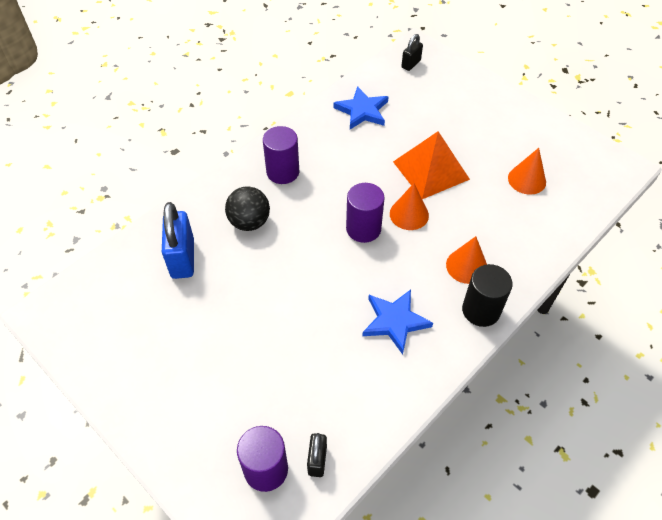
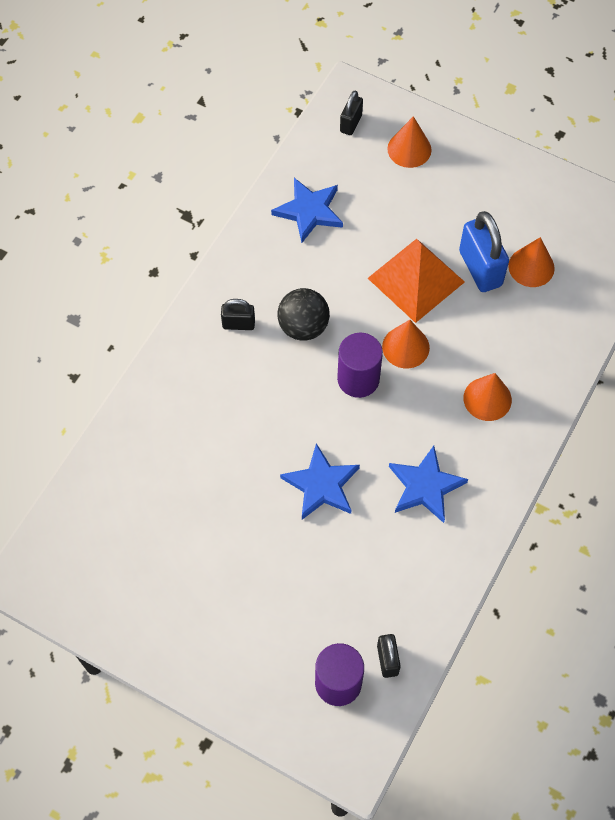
camera: 15 degrees left, 10 degrees up
(182, 258) = (160, 469): blue padlock -> blue padlock (480, 268)
(249, 222) = (222, 402): black ball -> black ball (303, 326)
(283, 172) = (238, 324): purple cylinder -> black padlock
(307, 300) = (321, 485): none -> blue star
(450, 87) = (409, 149): none -> orange cone
(481, 310) = (515, 449): black cylinder -> none

